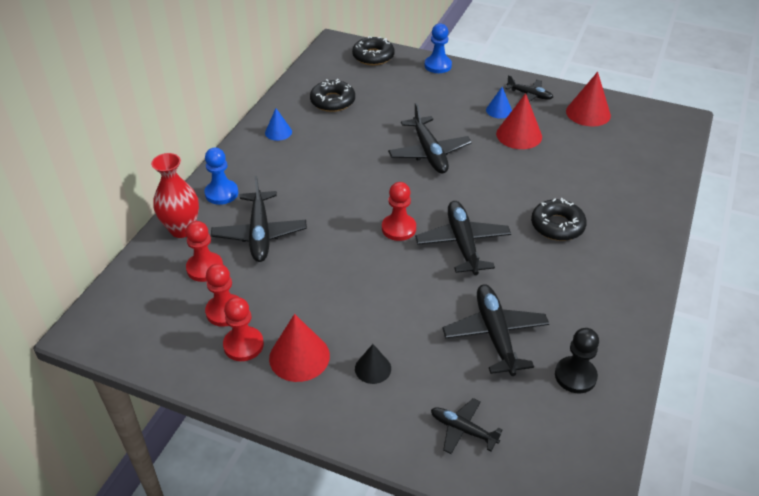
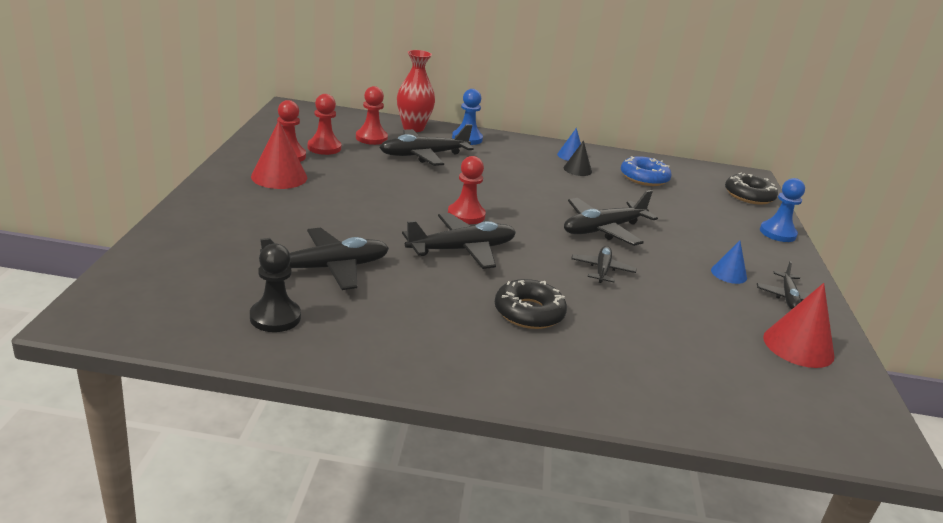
camera: 70 degrees right, 15 degrees down
(332, 101) = (644, 178): black donut -> blue donut
(373, 368) = (270, 207): black cone -> black cone (577, 170)
(463, 430) = (197, 250): black plane -> black plane (602, 270)
(519, 135) = (690, 288): red cone -> none

